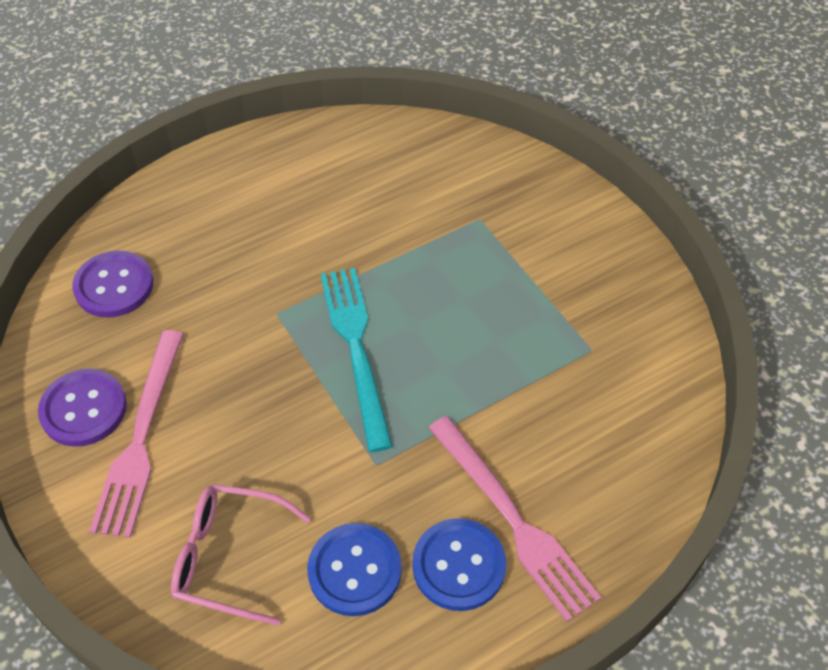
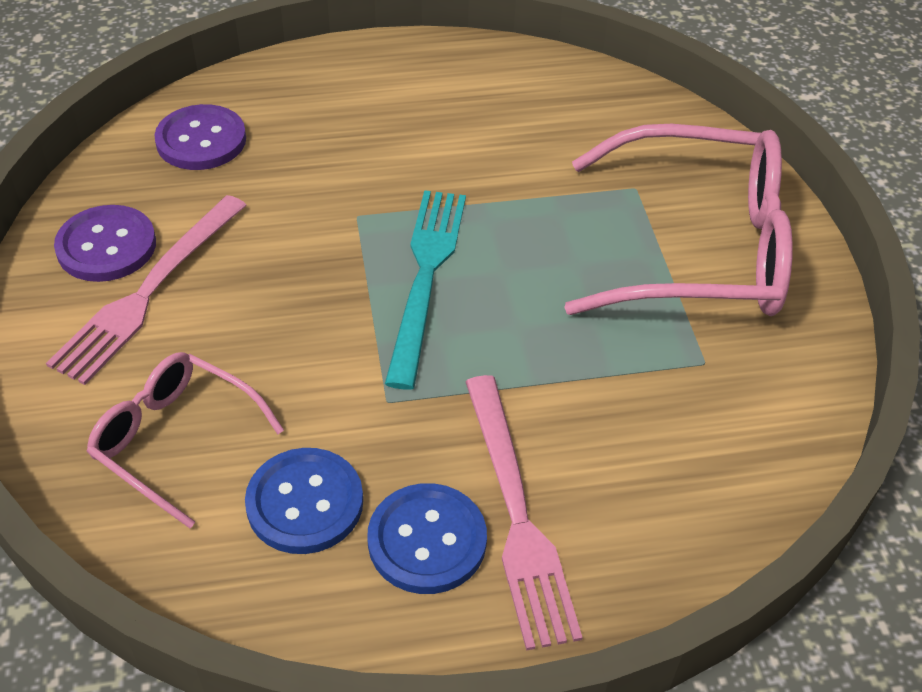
camera: 20 degrees right, 5 degrees down
(547, 256) = (698, 248): none -> pink glasses

